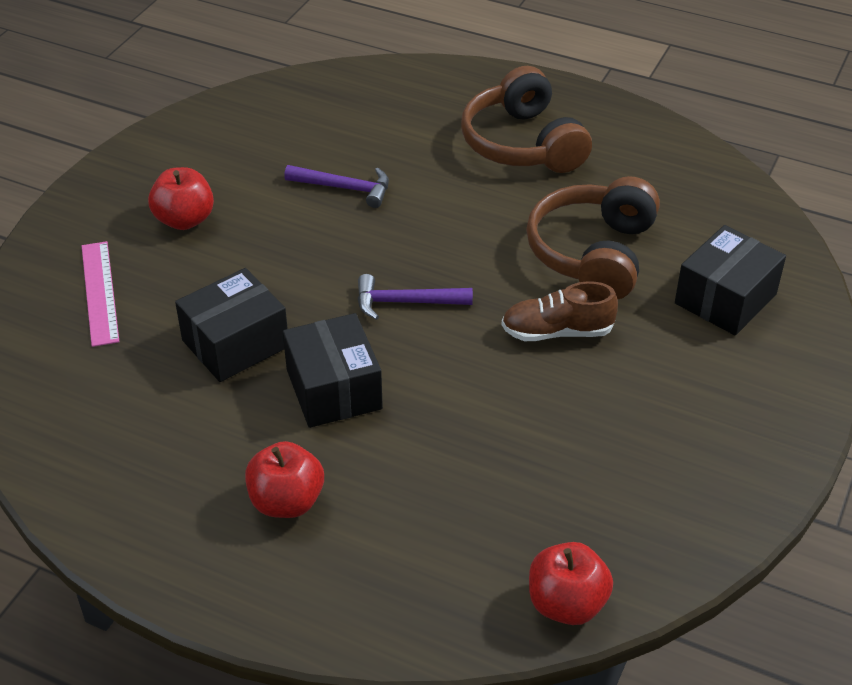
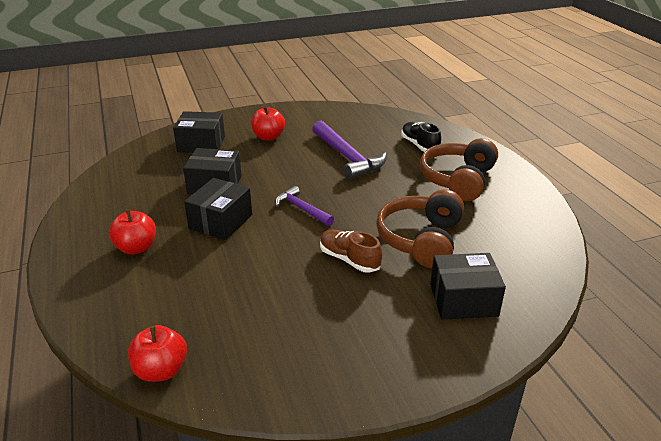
camera: 45 degrees right, 10 degrees down
(100, 292) = (201, 144): pink ruler -> black box
(344, 188) = (347, 157): purple hammer -> purple hammer, size x1.70
(409, 116) = (419, 145): none -> black shoe
(593, 254) = (421, 239): brown headphones -> brown headphones turned 45 degrees counterclockwise

